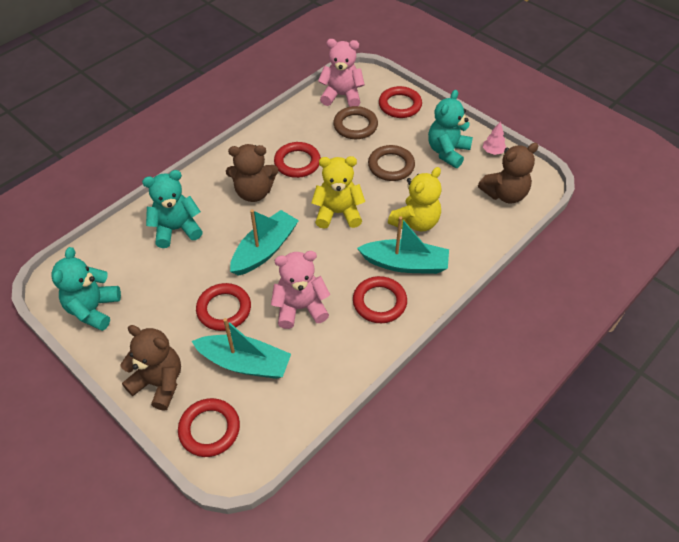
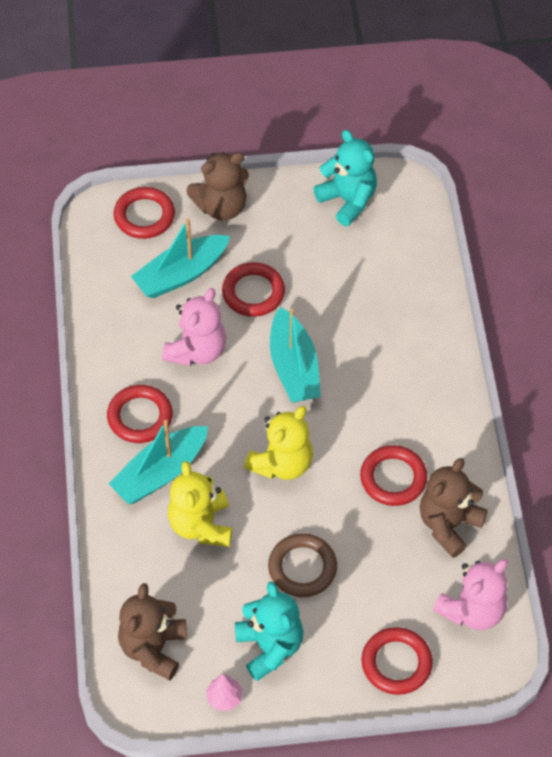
camera: 130 degrees right, 5 degrees up
(176, 229) = (391, 311): turquoise teddy bear -> none
(254, 192) = (383, 408): brown teddy bear -> brown teddy bear (448, 524)
(355, 126) = (402, 583): brown ring -> none

